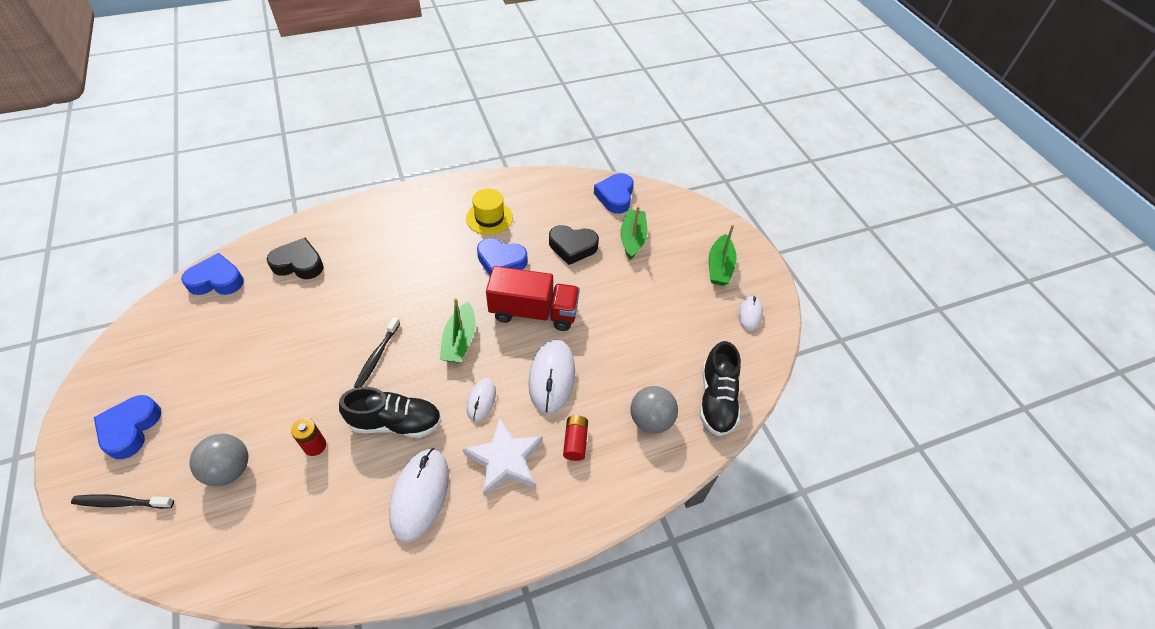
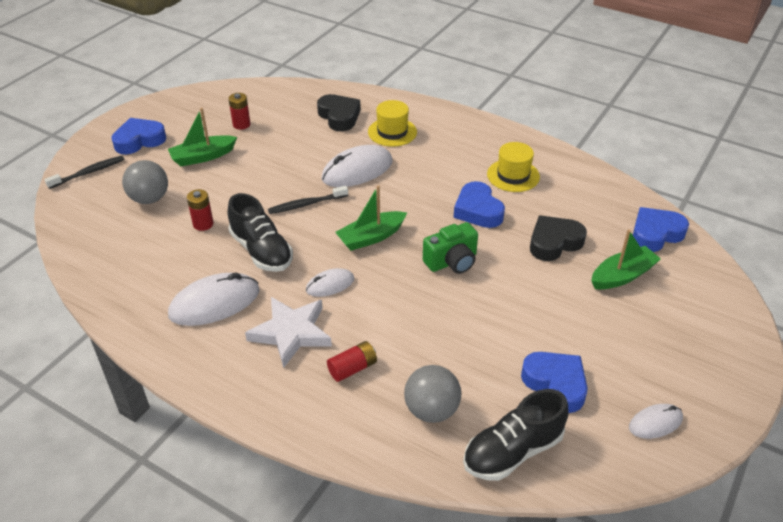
camera: 55 degrees right, 10 degrees down
(121, 502) = (88, 173): black toothbrush -> black toothbrush turned 90 degrees clockwise
(216, 280) = (282, 94): blue heart -> blue heart (555, 384)
(218, 335) = (241, 124): none -> red battery
(361, 246) = (392, 132): none -> yellow hat
(533, 312) = (452, 261): red truck -> green camera
(552, 377) = (400, 313): white mouse -> white mouse (357, 170)
(572, 247) = (554, 242): black heart -> black heart turned 90 degrees clockwise
(719, 267) = (683, 362): green boat -> green boat (203, 157)

